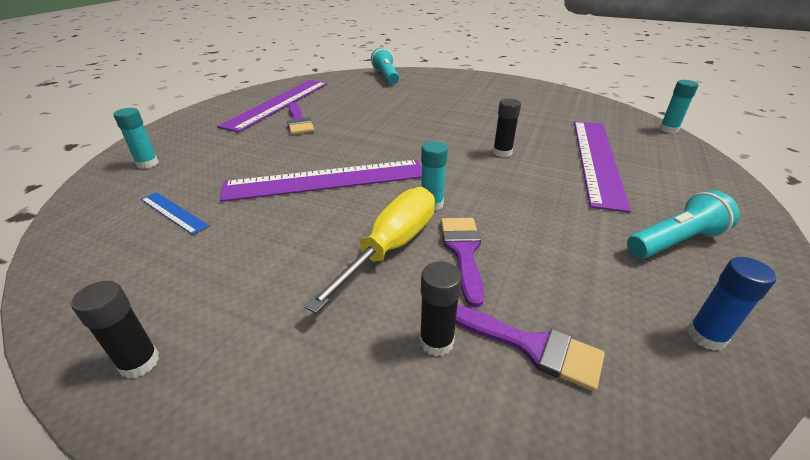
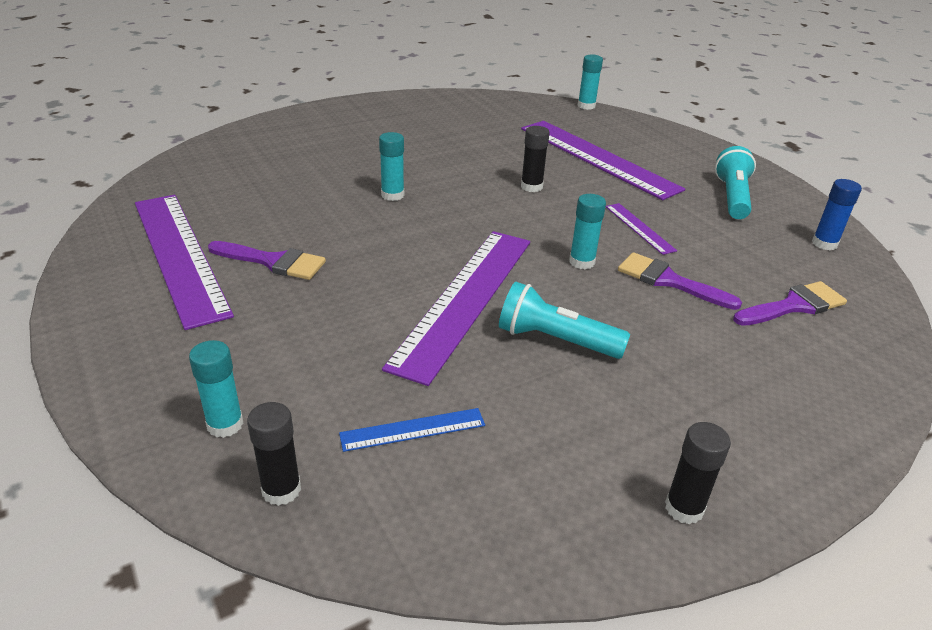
camera: 55 degrees left, 0 degrees up
(386, 76) = (228, 152): turquoise flashlight -> turquoise flashlight (555, 340)
(391, 247) = (630, 311): yellow screwdriver -> none
(411, 121) = (392, 195): none -> turquoise glue stick
(436, 341) = (764, 341): black glue stick -> black glue stick (281, 490)
(523, 211) = (639, 228): none -> purple ruler

